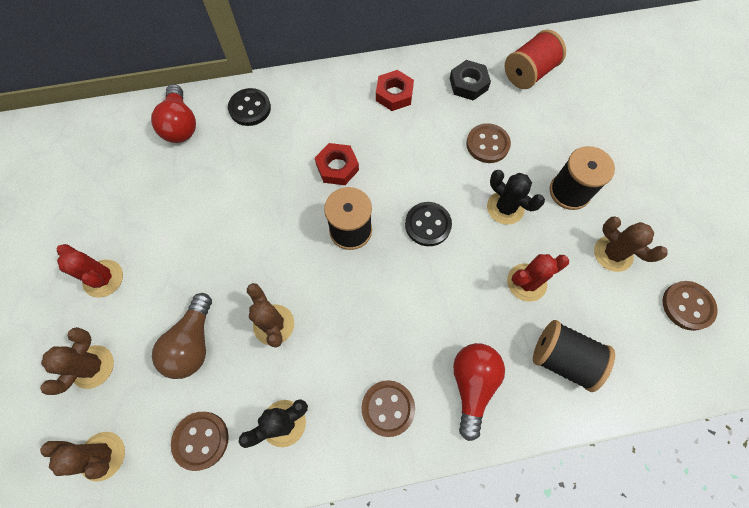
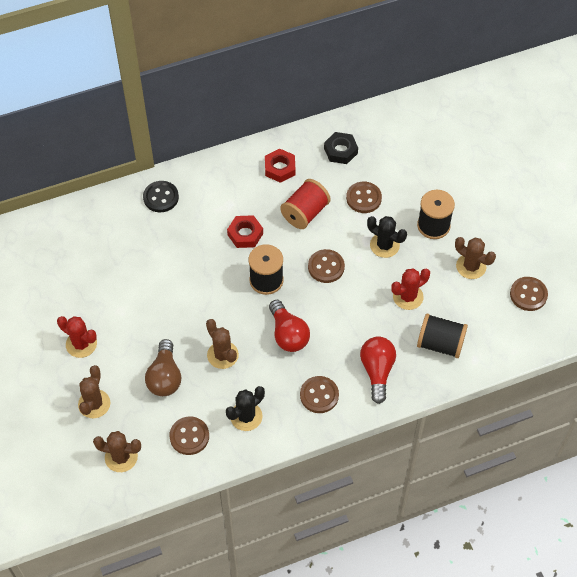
camera: 10 degrees left, 10 degrees down
(181, 125) = (106, 219): red light bulb -> red light bulb (288, 334)
(428, 225) = (326, 267): black button -> brown button
(528, 73) = (389, 134): red spool -> red spool (305, 213)

